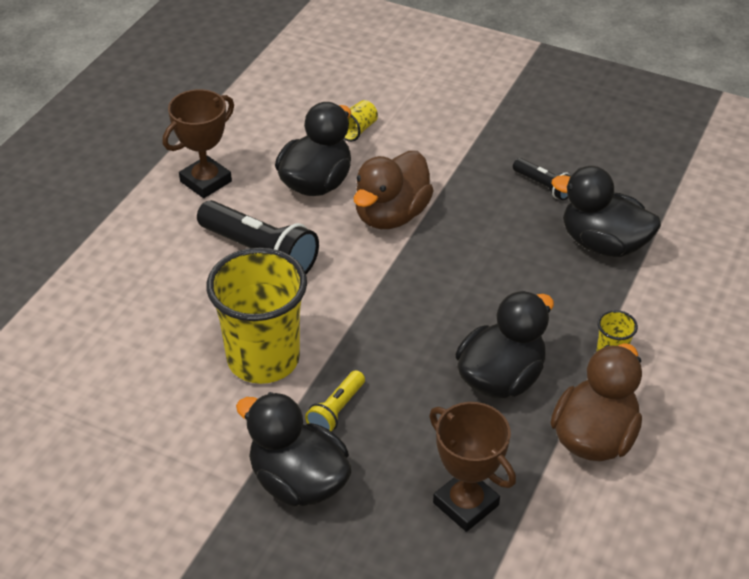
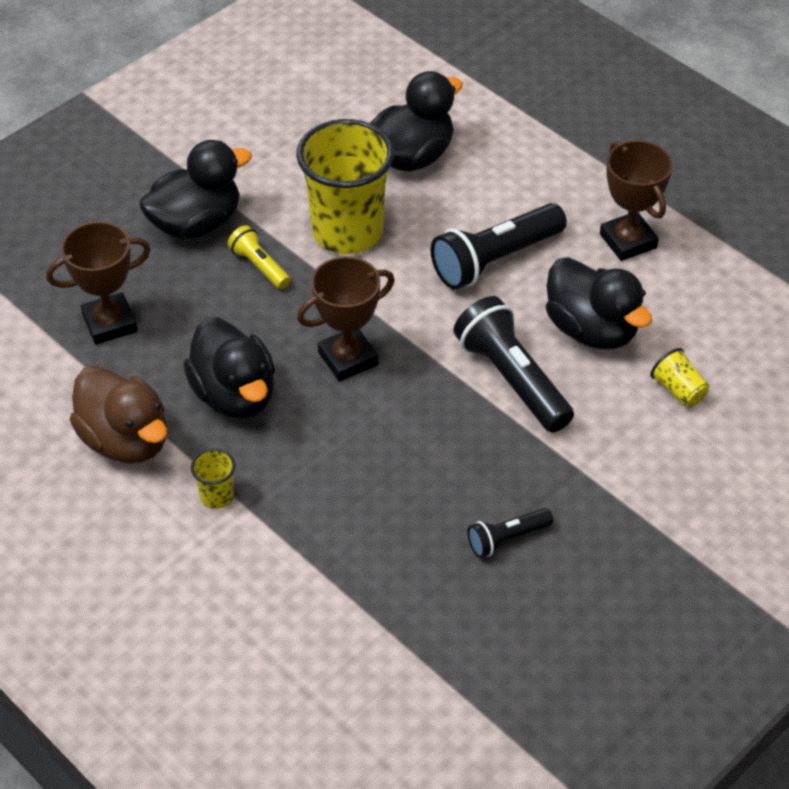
camera: 110 degrees right, 5 degrees up
(391, 215) = (511, 379): brown duck -> black flashlight
(419, 316) = (348, 358): none -> brown trophy
(603, 244) = (382, 558): black duck -> black duck (412, 156)

